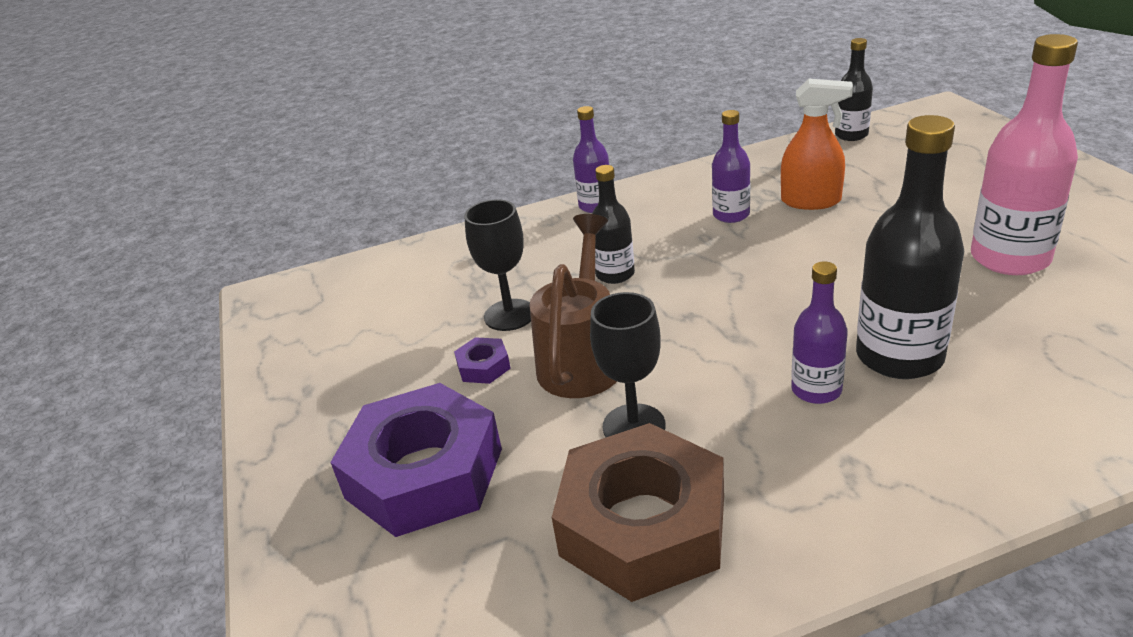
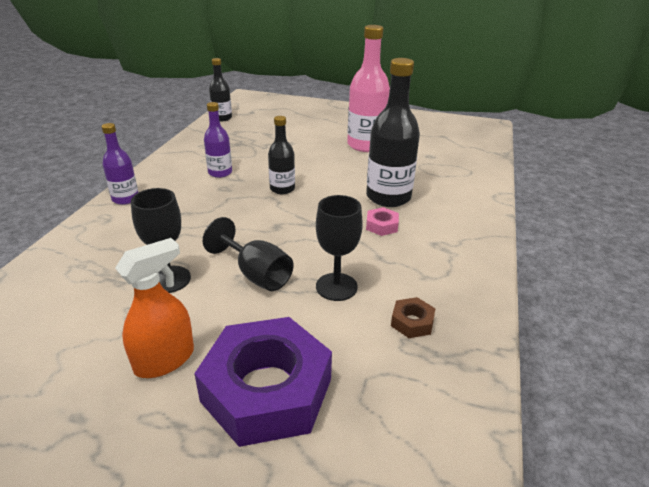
camera: 60 degrees left, 0 degrees up
(483, 367) = (202, 314): purple nut -> none
(582, 358) = (256, 274): brown watering can -> black goblet
(615, 274) = (202, 226): black bottle -> black bottle (282, 189)
(643, 525) = (412, 322): brown nut -> brown nut, size x0.40
(811, 201) = (251, 152): orange spray bottle -> orange spray bottle (165, 360)
(816, 390) = (382, 225): purple bottle -> pink nut

